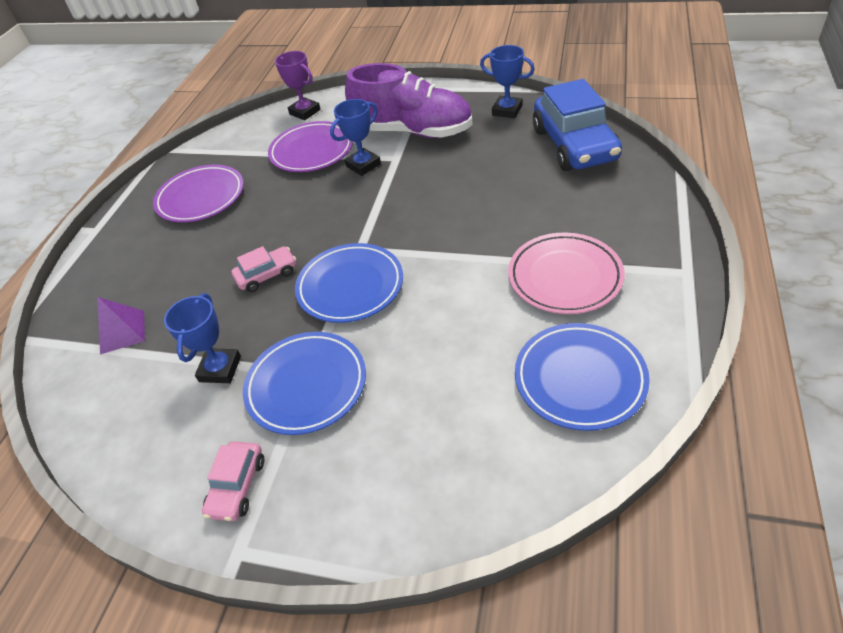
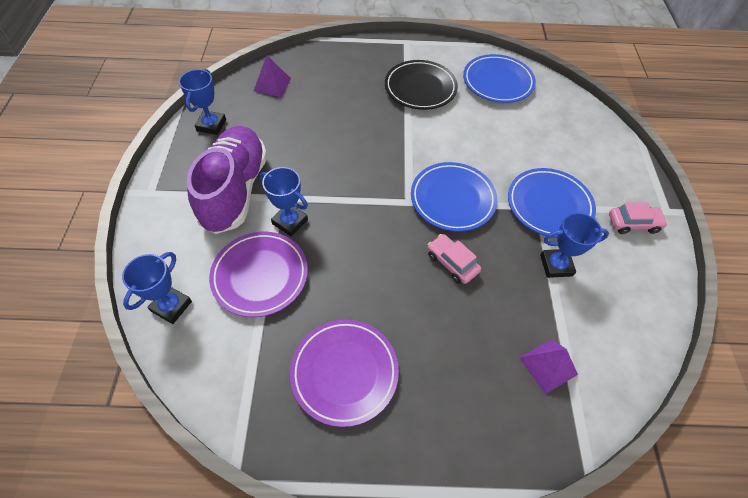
camera: 110 degrees left, 10 degrees up
(305, 112) = (171, 306): purple trophy -> blue trophy
(564, 277) = (420, 88): pink plate -> black plate
(574, 145) = (272, 84): blue car -> purple pyramid

